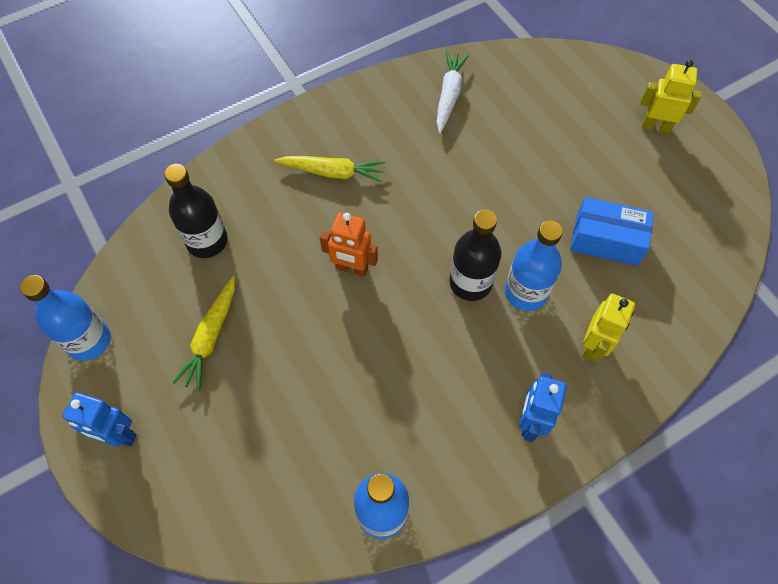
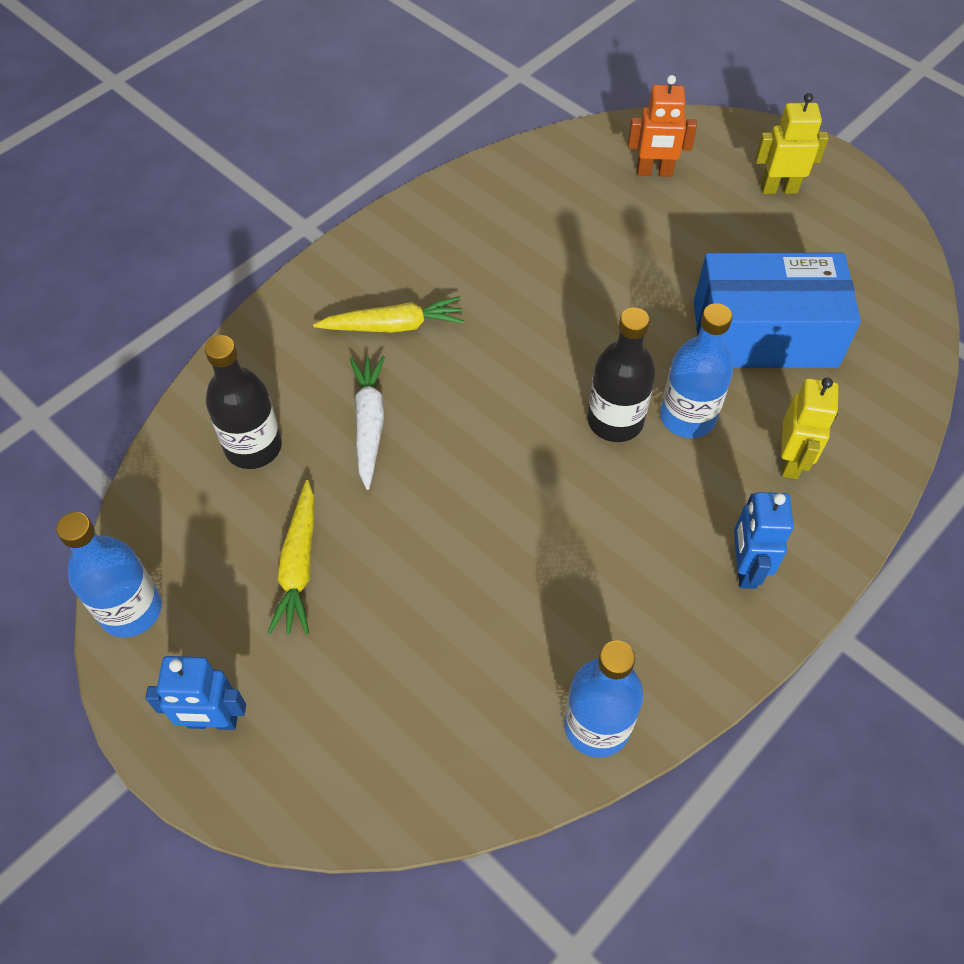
camera: 15 degrees left, 5 degrees down
(351, 268) = (458, 437): orange robot -> orange robot (654, 172)
(449, 95) = (513, 202): white carrot -> white carrot (369, 424)
(606, 240) = (764, 334): blue box -> blue box, size x1.56

